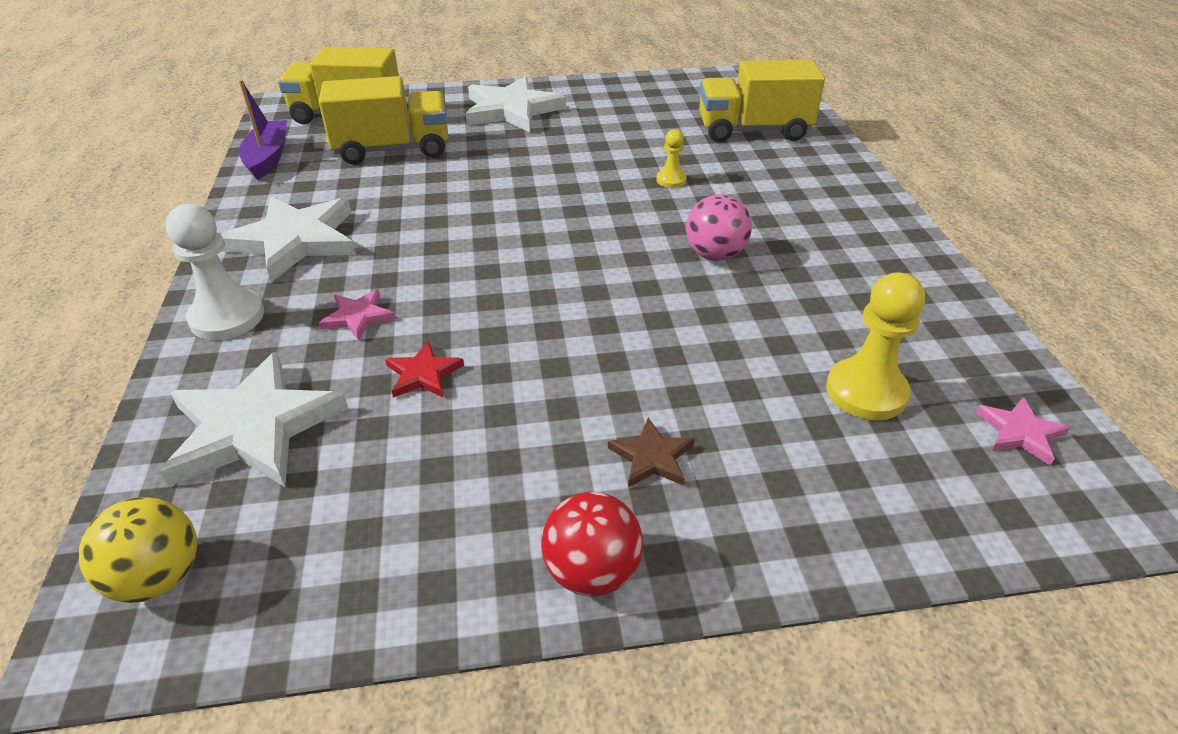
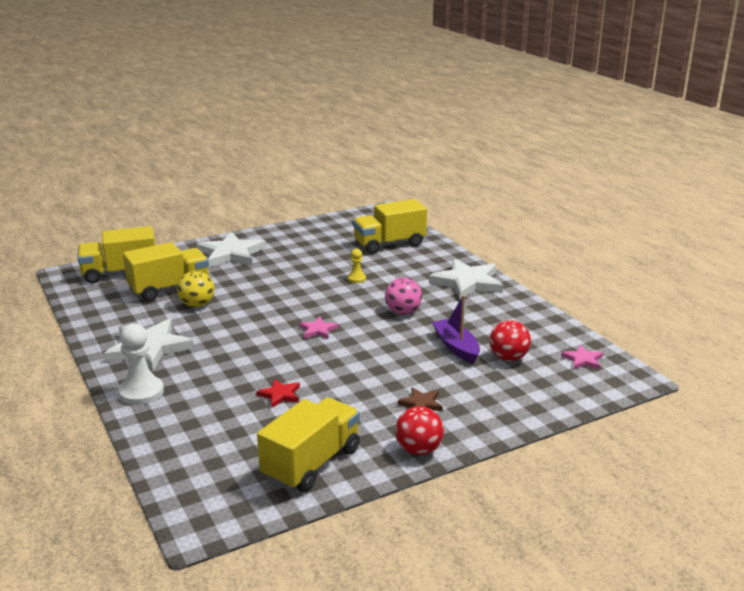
camera: 20 degrees left, 15 degrees down
(158, 577) = (209, 500): yellow ball -> yellow ball (197, 305)
(253, 428) = (204, 436): white star -> white star (467, 283)
(268, 158) = (87, 307): purple boat -> purple boat (456, 347)
(358, 317) = (221, 377): pink star -> pink star (318, 330)
(380, 545) = (311, 463): none -> yellow truck
(866, 392) = (508, 358): yellow pawn -> red ball

